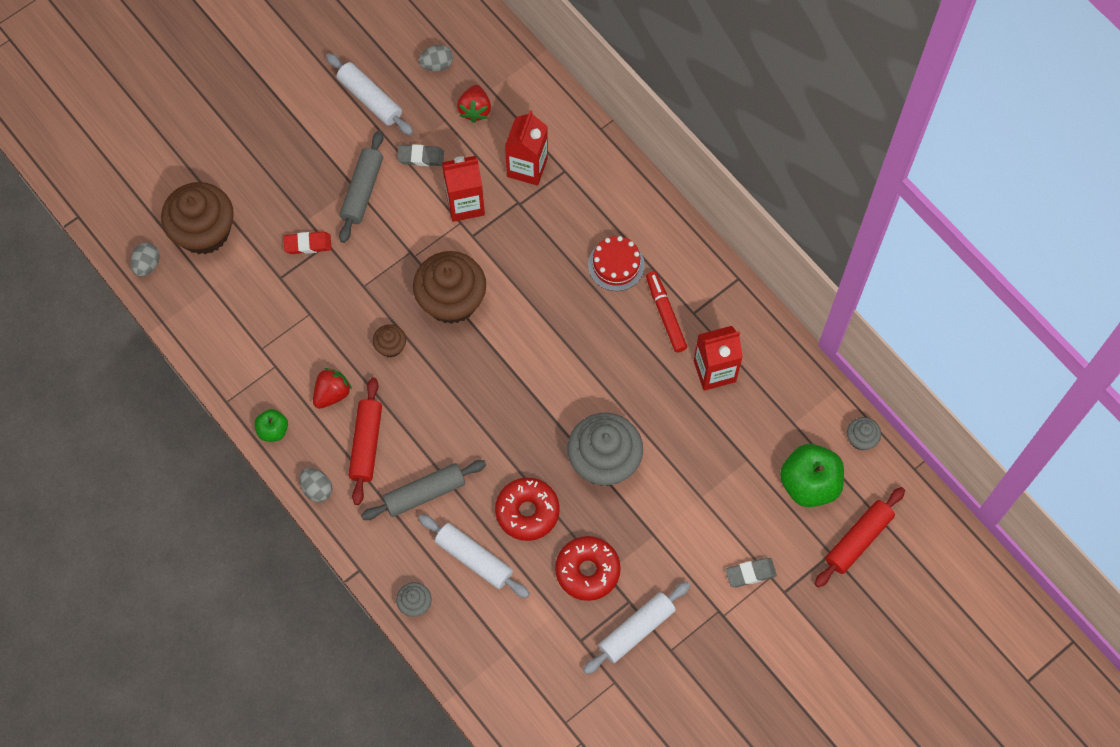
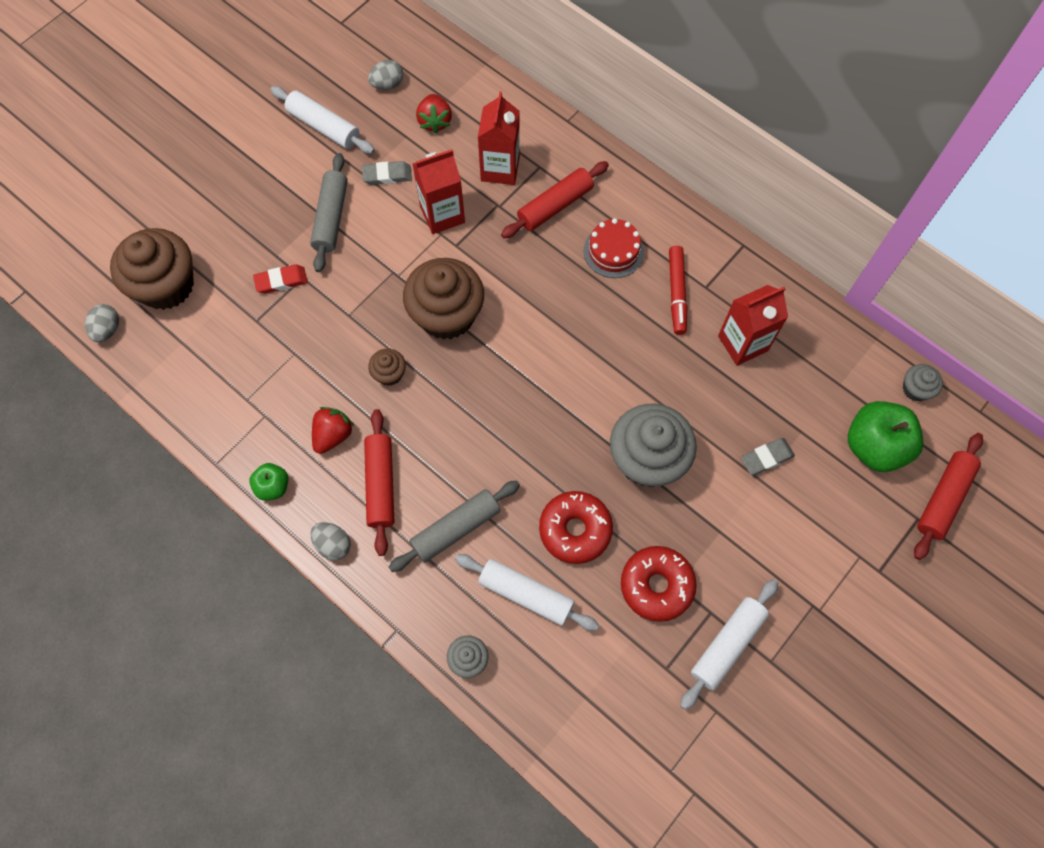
camera: 10 degrees left, 0 degrees up
(571, 212) = (555, 206): none -> red rolling pin
(665, 314) = (677, 293): red marker -> red marker turned 150 degrees counterclockwise
(750, 573) = (837, 556): grey eraser -> grey eraser (766, 458)

